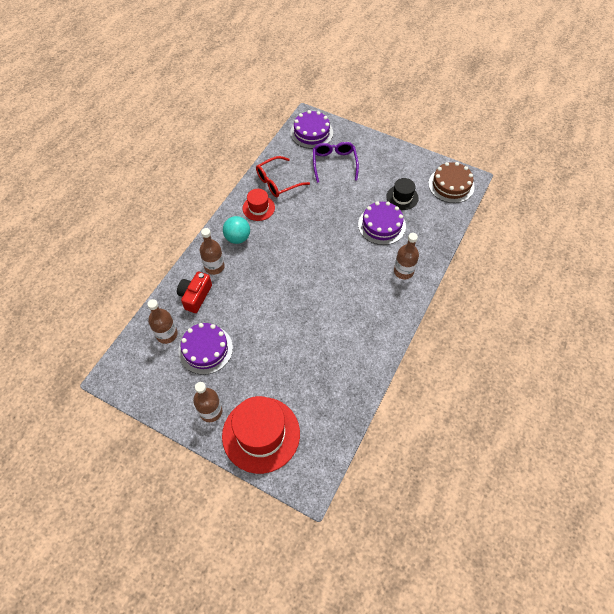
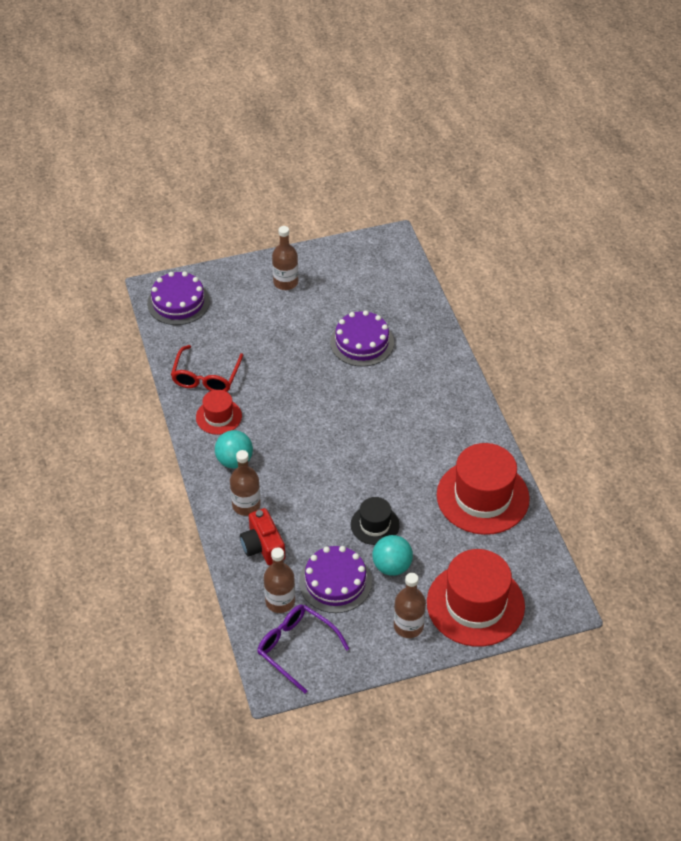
camera: 45 degrees left, 10 degrees down
(244, 368) = (392, 566): none -> turquoise ball
(334, 163) = (242, 316): purple glasses -> purple glasses (296, 648)
(342, 373) = (482, 497): none -> red hat
(402, 197) = (350, 302): black hat -> black hat (375, 525)
(403, 271) = (431, 369): brown bottle -> brown bottle (285, 282)
(451, 185) = (382, 257): brown cake -> none

